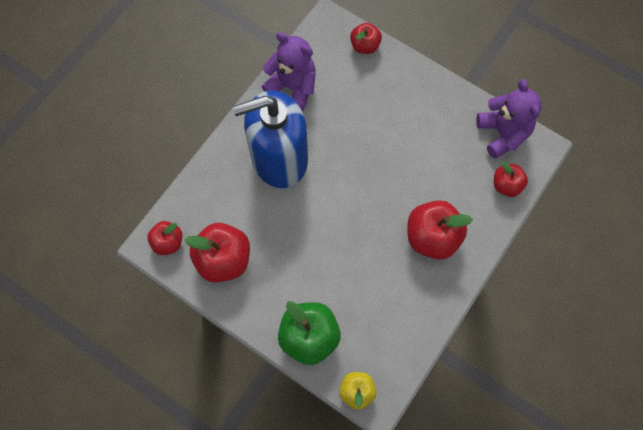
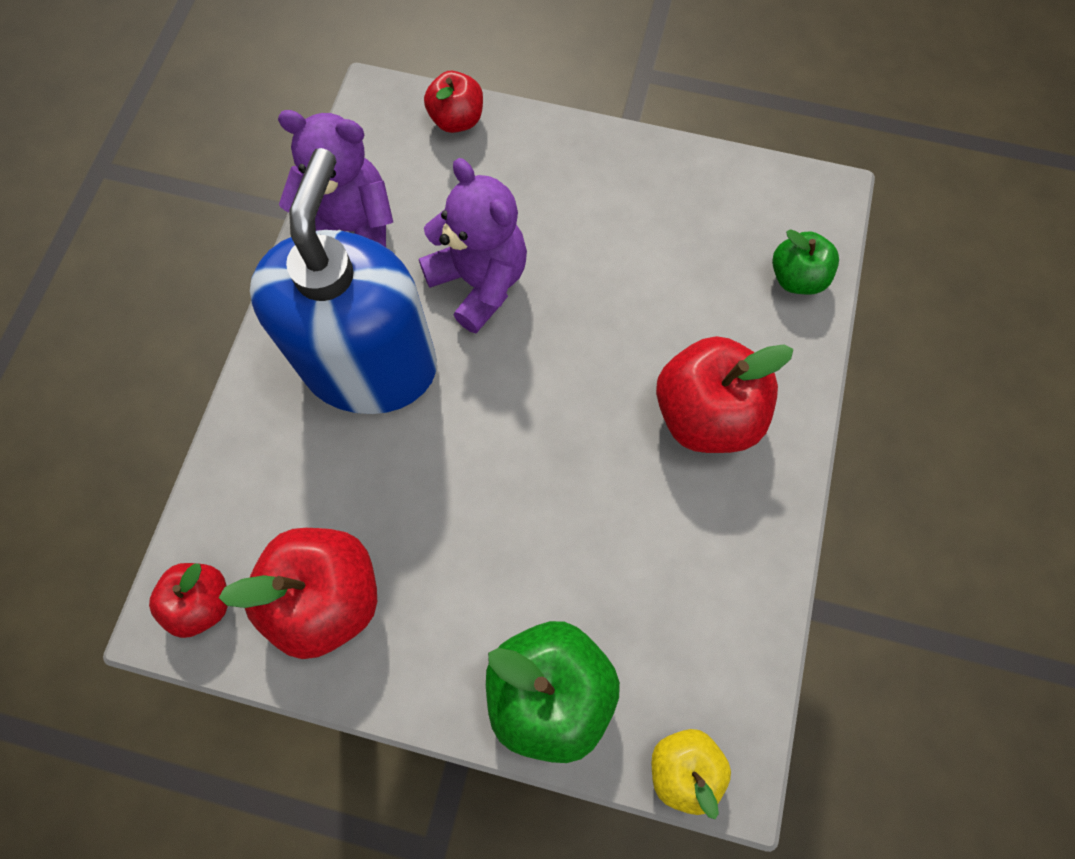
camera: 20 degrees left, 0 degrees up
(279, 158) = (370, 365): blue soap dispenser -> blue soap dispenser turned 135 degrees clockwise
(503, 133) = (753, 192): purple teddy bear -> purple teddy bear (479, 282)
(506, 185) = (796, 277): red apple -> green apple

